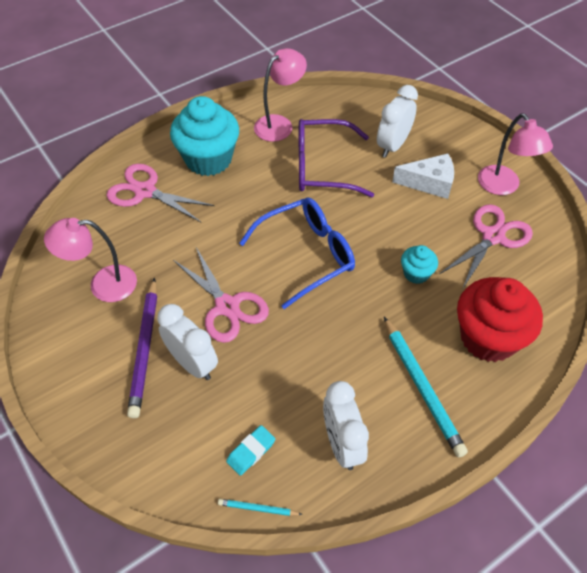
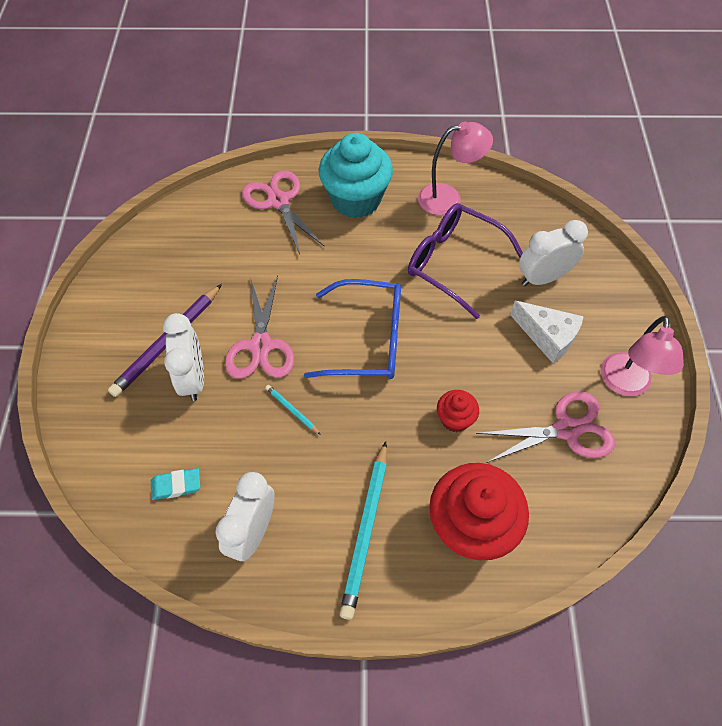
camera: 35 degrees right, 5 degrees up
(103, 285) = (180, 266): pink lamp -> none
(258, 508) = (142, 537): turquoise pencil -> turquoise pencil (292, 410)
(416, 273) = (455, 419): turquoise cupcake -> red cupcake

